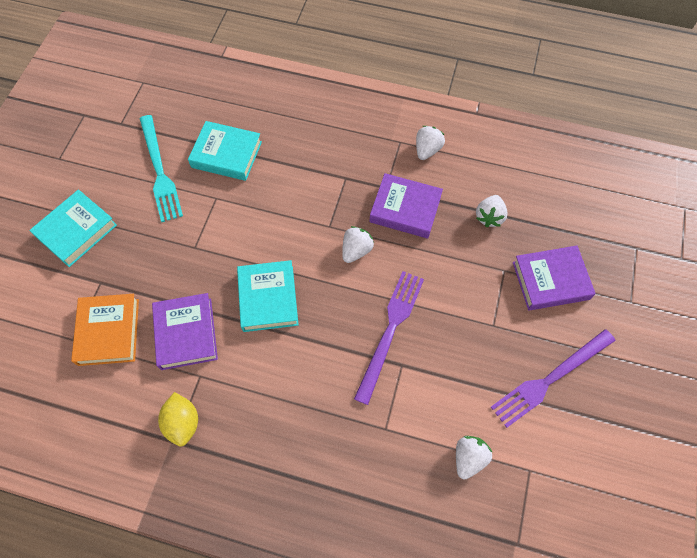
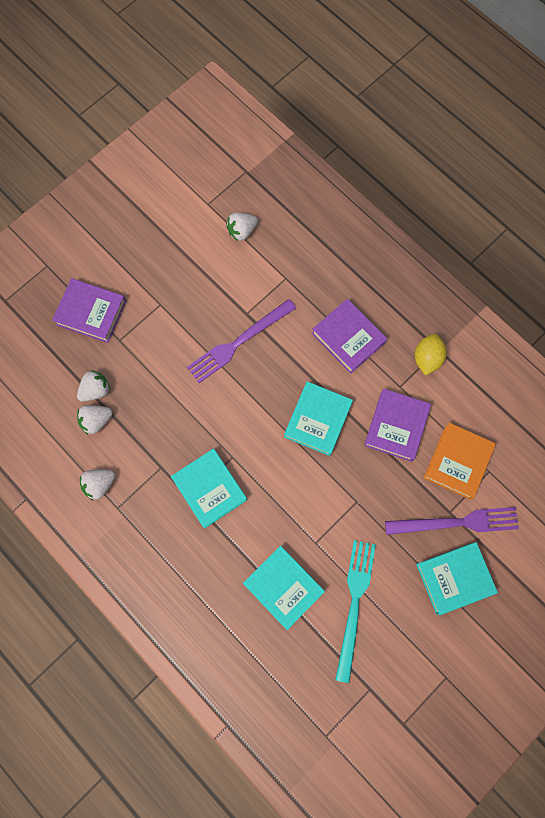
camera: 150 degrees left, 10 degrees up
(333, 192) = (209, 489): none -> turquoise book
(356, 250) = (223, 422): white strawberry -> white strawberry (96, 421)
(405, 209) = (159, 436): purple book -> purple book (348, 338)
(550, 379) = (149, 248): purple fork -> purple fork (456, 522)

